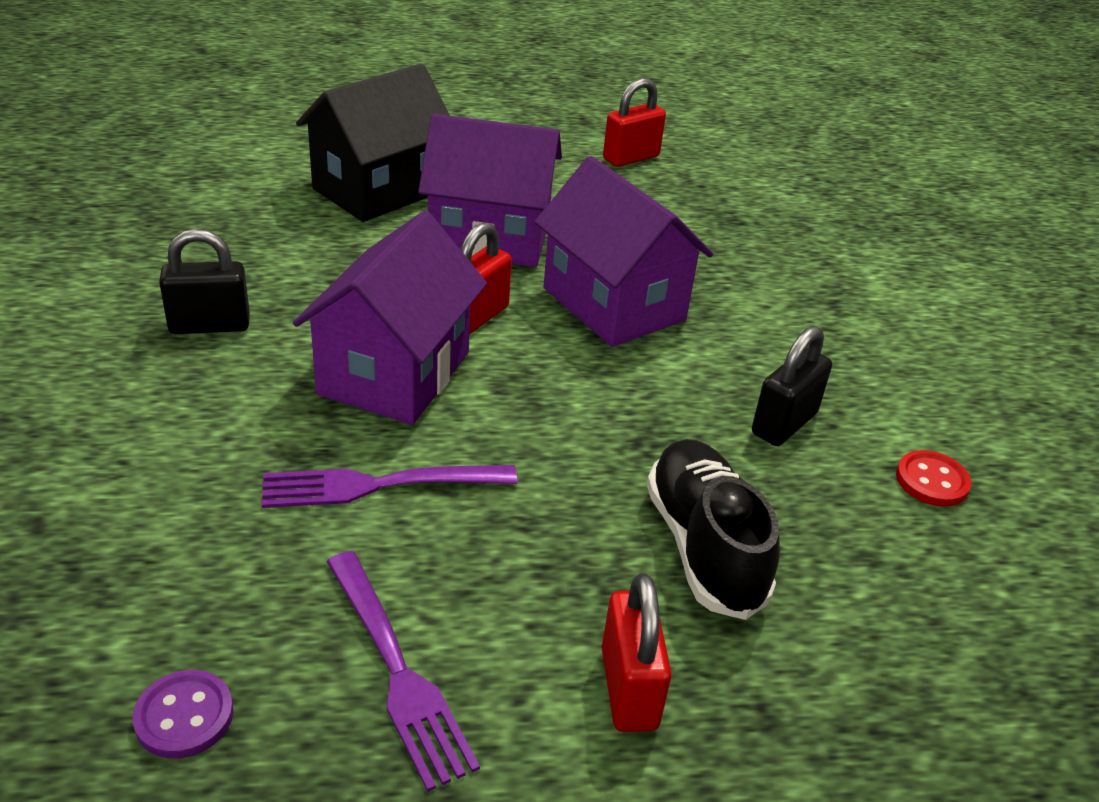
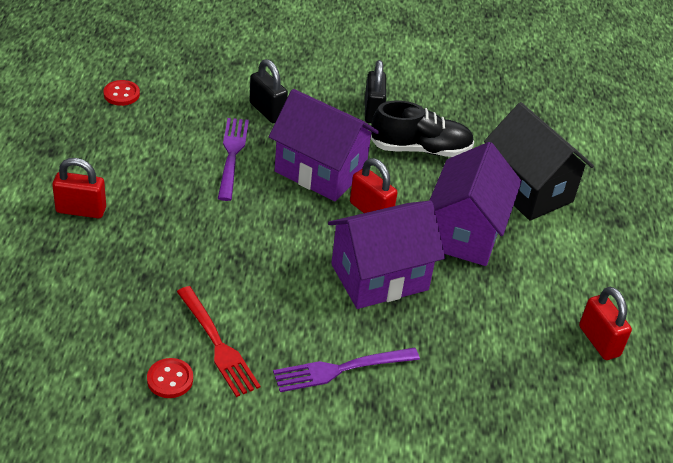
camera: 100 degrees right, 5 degrees up
(184, 716) = (121, 94): purple button -> red button
(397, 670) = (120, 147): purple fork -> purple fork (341, 369)
(704, 546) = (153, 258): black shoe -> black shoe (420, 149)
(784, 424) = (240, 325): black padlock -> black padlock (267, 111)
(835, 442) = (217, 344): none -> red fork

